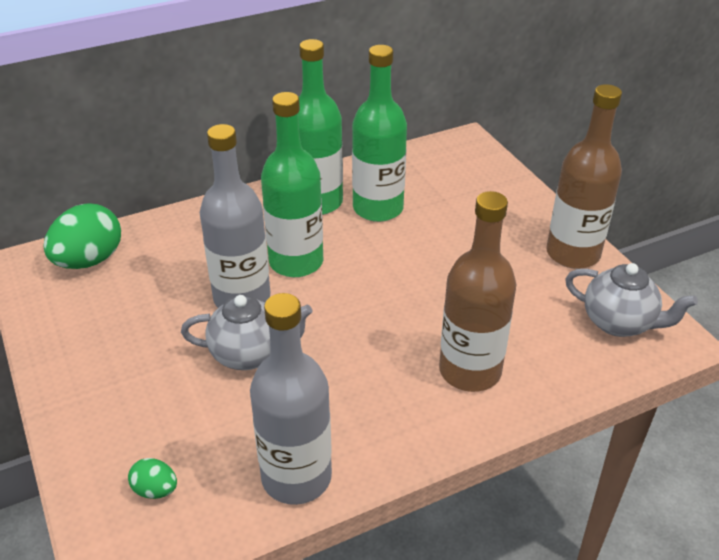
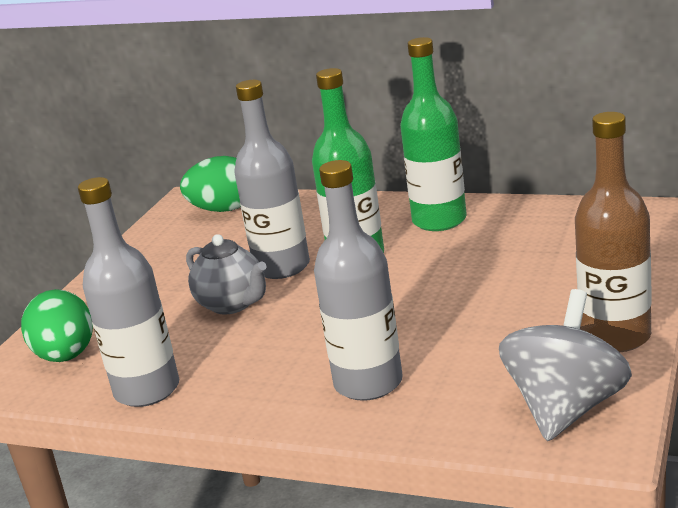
camera: 50 degrees right, 15 degrees down
(155, 490) = (66, 356): green egg -> green egg, size x2.05
(378, 208) = (483, 240): green bottle -> none
(470, 371) = (368, 383): brown bottle -> grey bottle
(619, 323) = (566, 408): grey teapot -> grey spinning top

